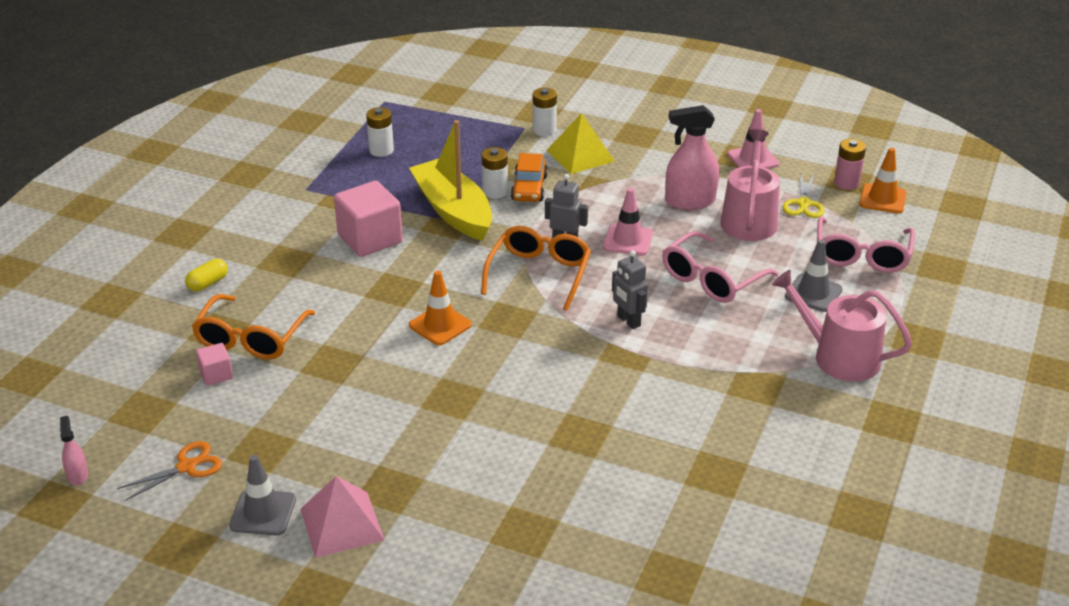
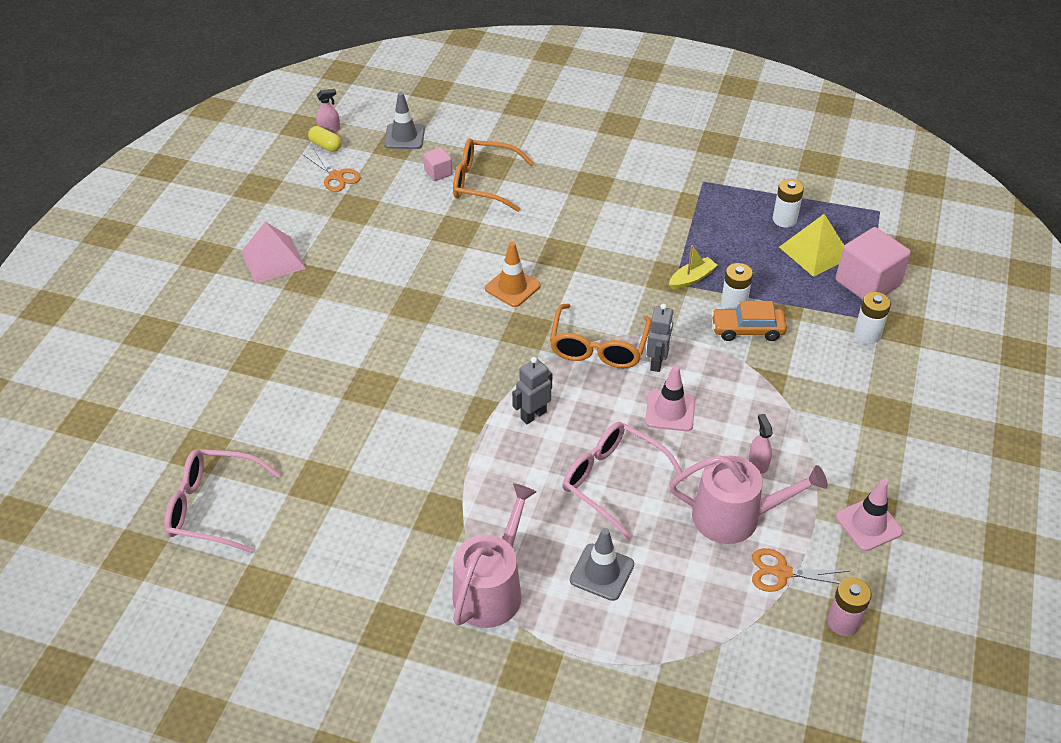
camera: 85 degrees right, 10 degrees up
(208, 283) = (552, 149): yellow capsule -> yellow capsule (325, 146)
(263, 513) = (287, 219): grey traffic cone -> grey traffic cone (404, 137)
(370, 239) = (633, 230): pink cube -> pink cube (867, 283)
(453, 211) = (691, 279): yellow boat -> yellow boat, size x0.44
(539, 274) = (598, 346): orange glasses -> orange glasses turned 90 degrees clockwise
(580, 155) = (824, 366): yellow pyramid -> yellow pyramid (815, 252)
(690, 201) = (758, 462): pink spray bottle -> pink spray bottle, size x0.50
(803, 204) = (782, 572): yellow scissors -> orange scissors
(862, 255) = (686, 626): pink glasses -> pink glasses (214, 507)
(882, 199) = (816, 660): orange traffic cone -> none

